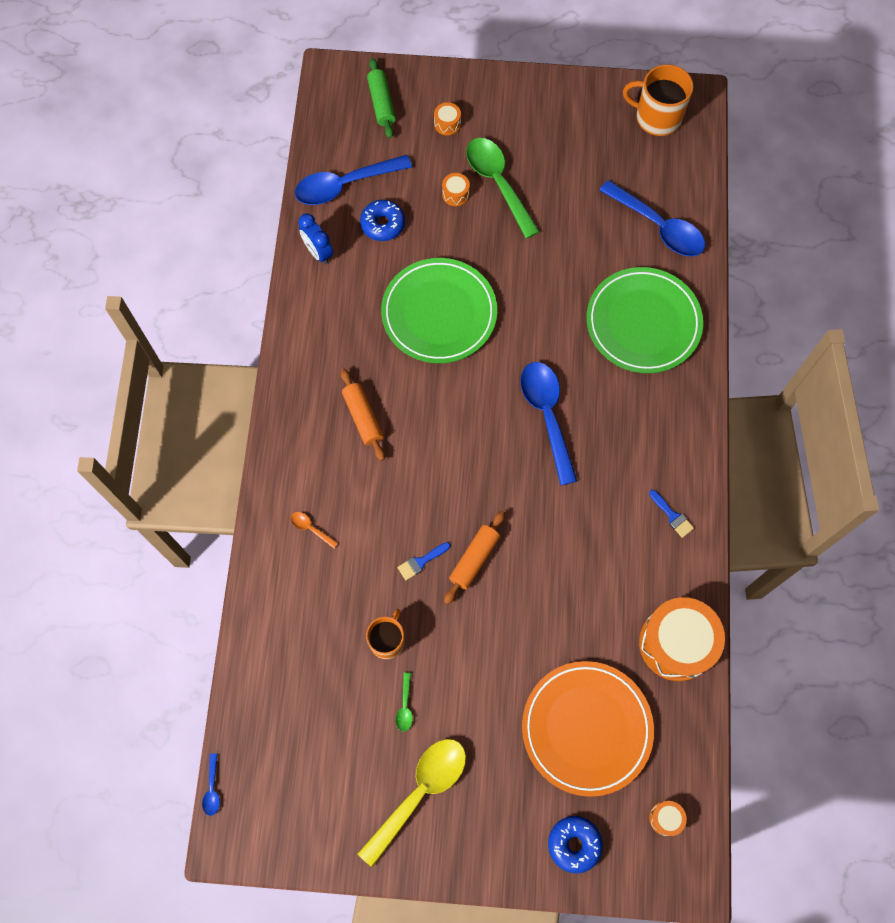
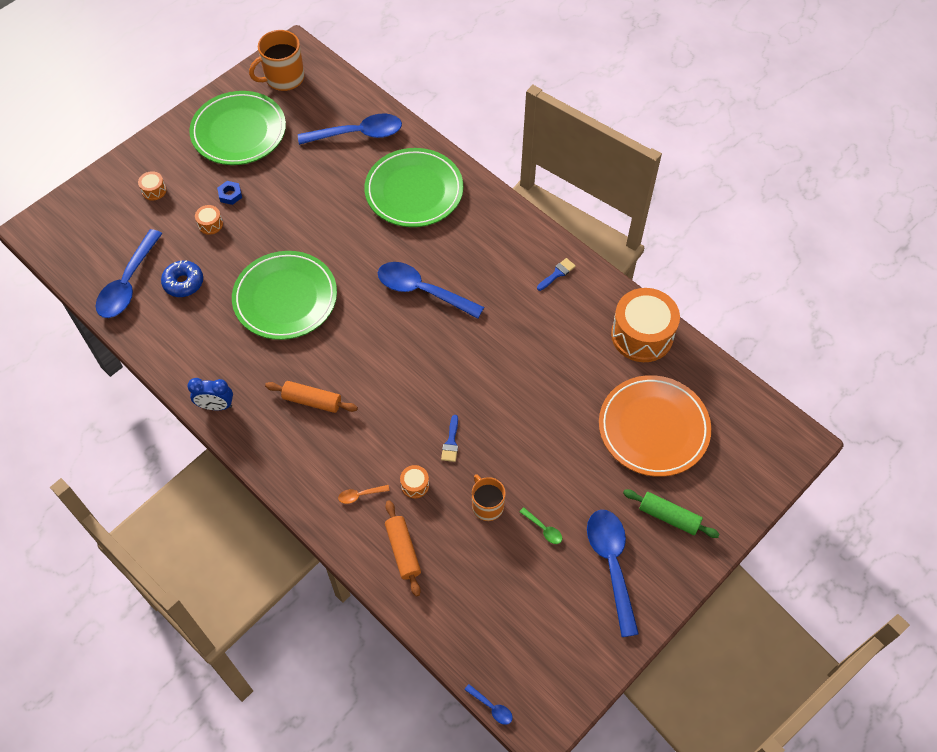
camera: 50 degrees left, 10 degrees down
(318, 252) = (160, 337): blue clock -> blue clock (216, 406)
(381, 103) = (93, 216): green rolling pin -> green rolling pin (669, 517)
(420, 792) = (611, 564): yellow spoon -> blue spoon
(474, 559) = (480, 408): orange rolling pin -> orange rolling pin (403, 551)
(498, 183) = (230, 195): green spoon -> blue nut
(566, 133) = (239, 132): none -> green plate
(574, 844) = (723, 494): blue donut -> none
(665, 818) = (749, 427): orange drum -> orange drum (415, 485)
(672, 516) = (557, 273): blue brush -> blue brush turned 45 degrees counterclockwise

